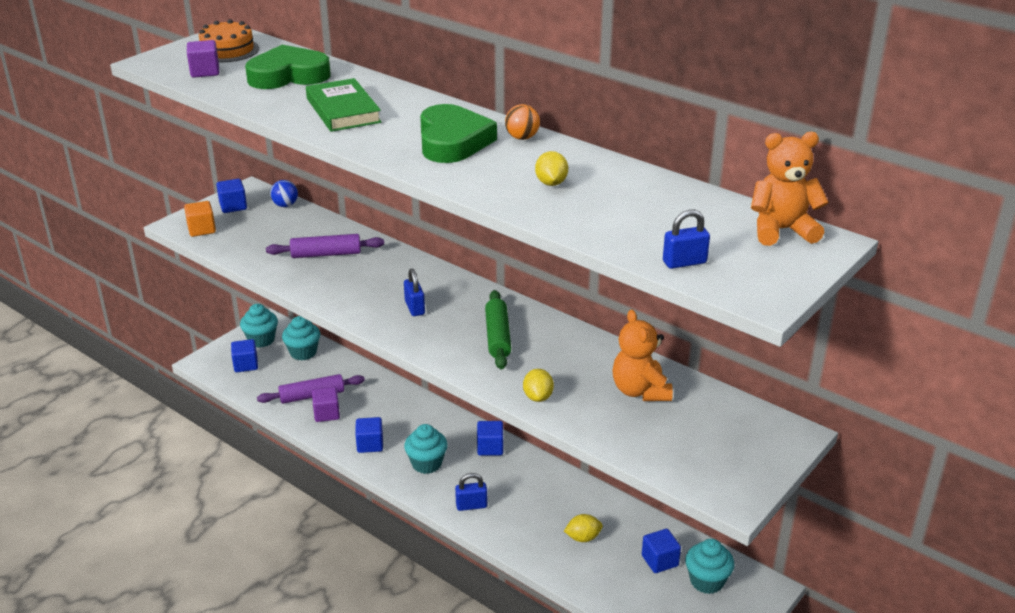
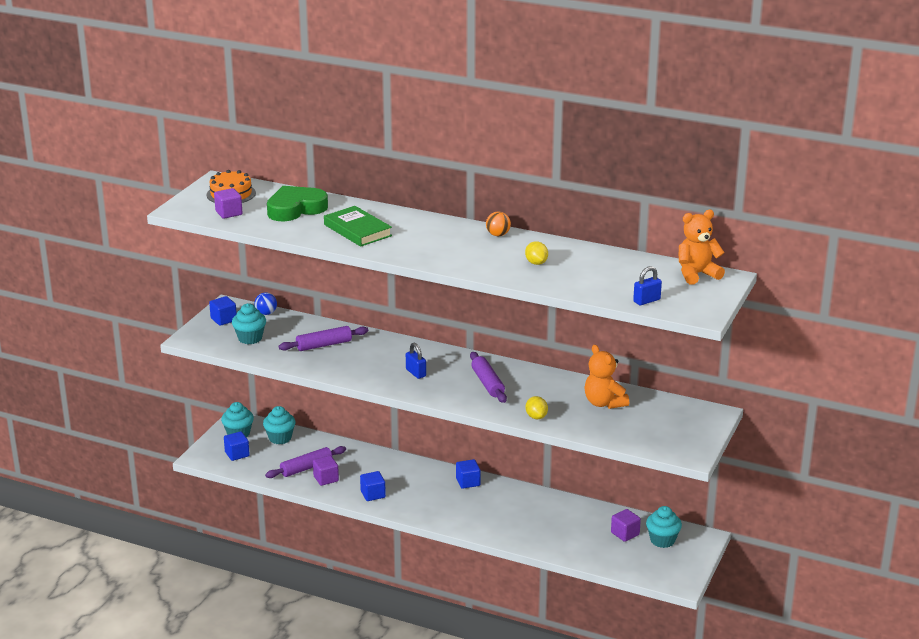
camera: 15 degrees left, 5 degrees down
(201, 229) = (211, 340): orange cube -> none
(426, 464) = (424, 500): turquoise cupcake -> turquoise cupcake (250, 338)
(452, 141) = (451, 243): green heart -> none
(471, 505) = (472, 522): blue padlock -> none
(498, 337) = (487, 383): green rolling pin -> purple rolling pin
(583, 538) = (564, 529): yellow lemon -> none
(660, 561) = (625, 533): blue cube -> purple cube

